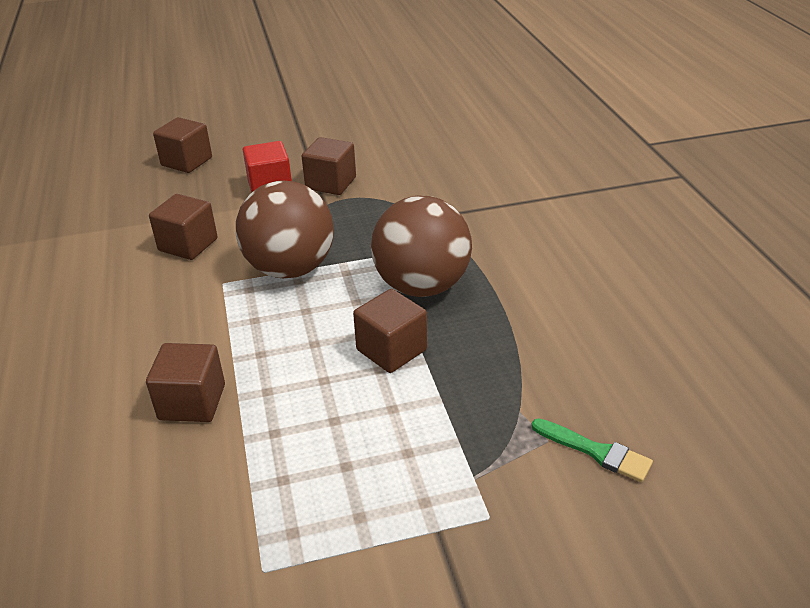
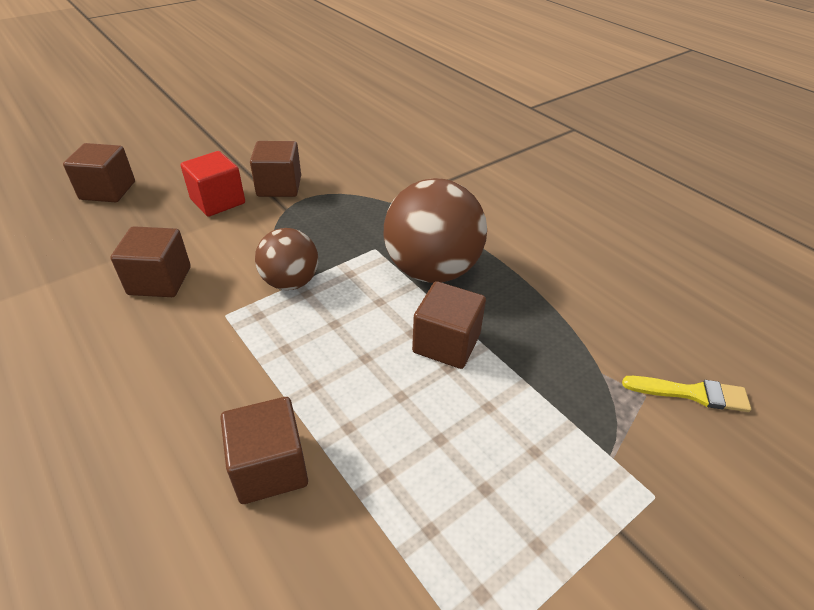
camera: 25 degrees left, 5 degrees up
(290, 268) = (290, 282): brown ball -> brown ball, size x0.60
(595, 451) = (691, 393): green brush -> yellow brush

